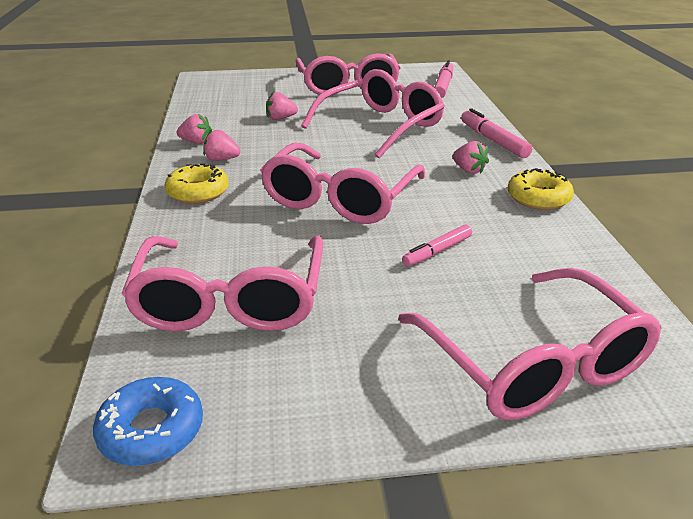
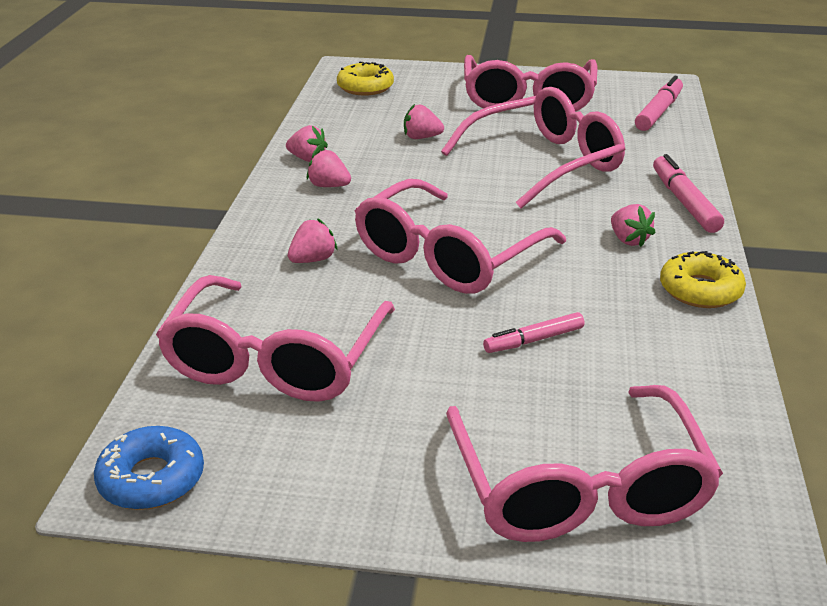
camera: 15 degrees right, 0 degrees up
(198, 192) = (286, 225): yellow donut -> yellow donut (365, 87)
(231, 215) = (312, 260): none -> pink strawberry

